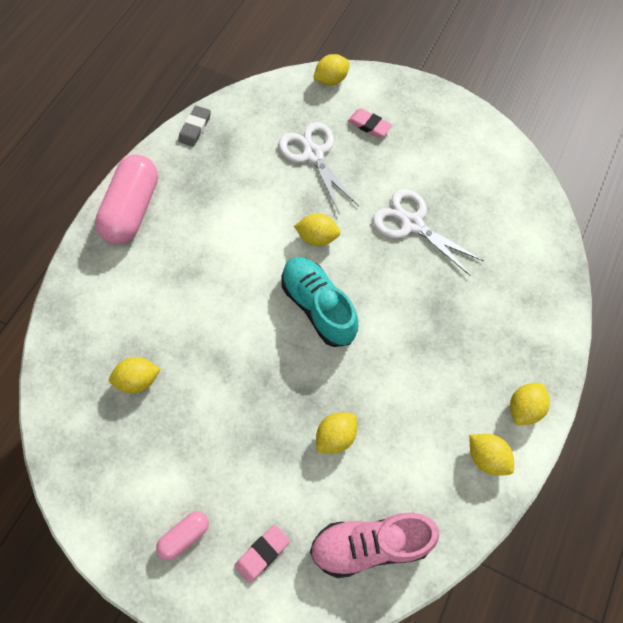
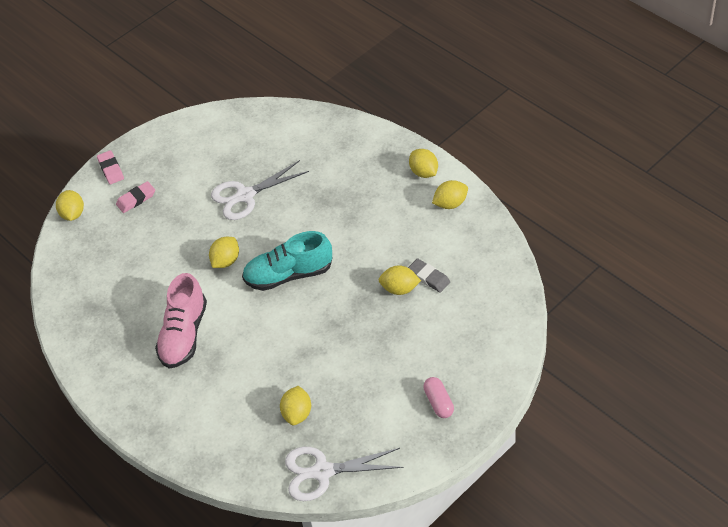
camera: 65 degrees left, 15 degrees down
(132, 210) = (128, 391): pink capsule -> none
(195, 128) = (65, 327): grey eraser -> grey eraser (428, 277)
(262, 553) = (469, 354): pink eraser -> pink eraser (111, 169)
(313, 155) = (144, 245): white scissors -> white scissors (323, 472)
(335, 436) = (400, 289): yellow lemon -> yellow lemon turned 60 degrees counterclockwise
(370, 544) = (486, 287): pink shoe -> pink shoe (184, 334)

